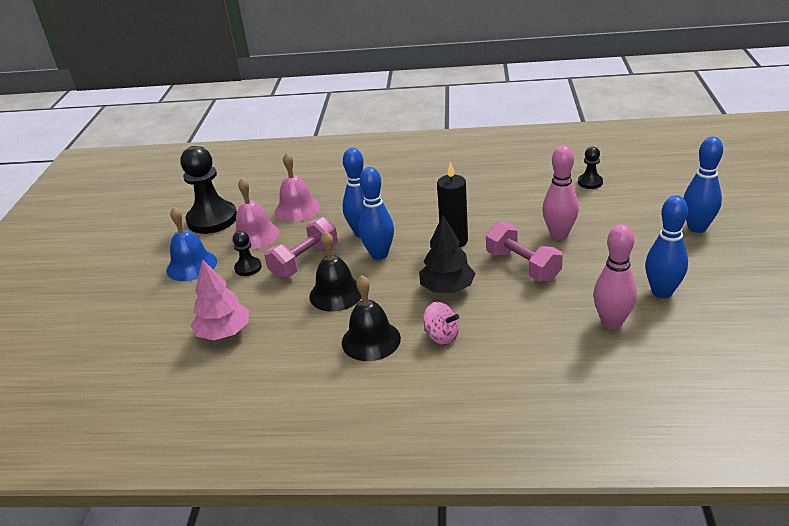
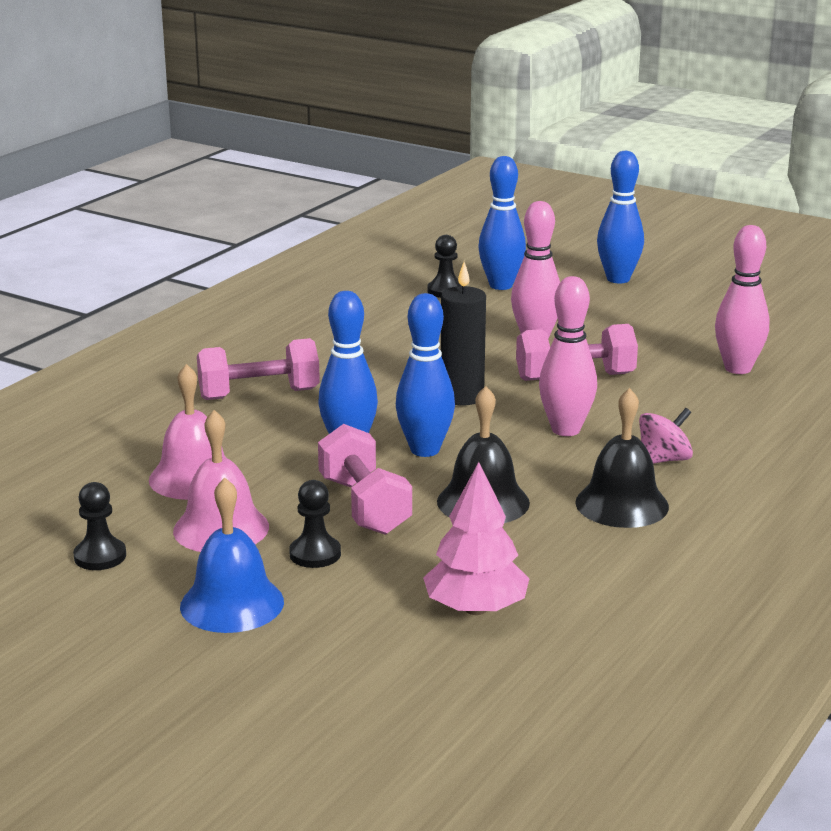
camera: 65 degrees left, 10 degrees down
(212, 219) = (100, 556): black pawn -> black pawn, size x0.48
(396, 188) = (259, 394): none -> pink dumbbell
(447, 288) = (565, 430): black tree -> pink bowling pin
(662, 292) = (712, 331): blue bowling pin -> blue bowling pin (501, 285)

